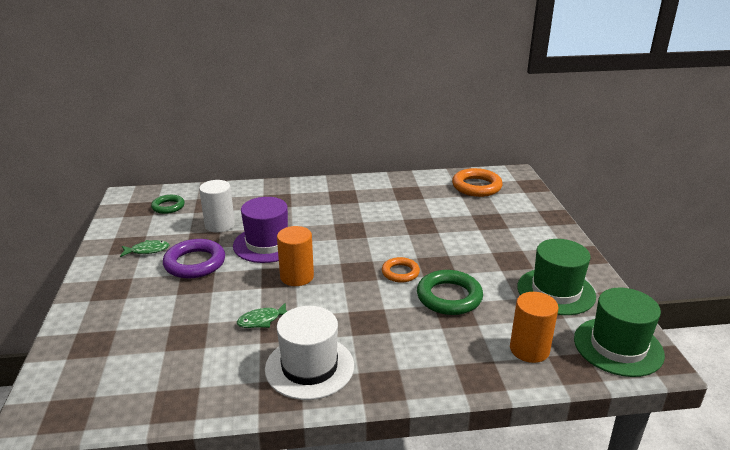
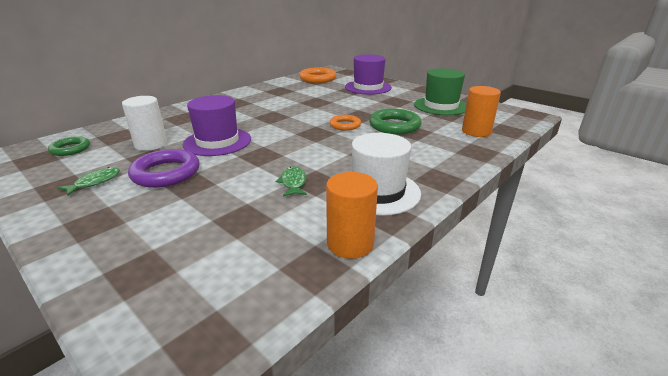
camera: 40 degrees left, 0 degrees up
(262, 320) = (293, 183): green fish -> green fish turned 150 degrees clockwise
(297, 277) = (276, 150): orange cylinder -> orange cylinder (350, 243)
(514, 223) = (368, 87): none -> purple hat
(618, 346) = (507, 116): green hat -> none

